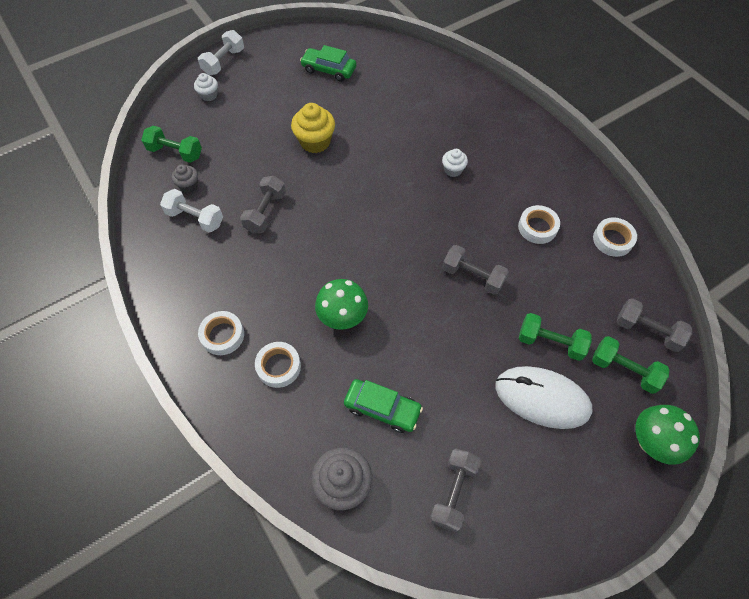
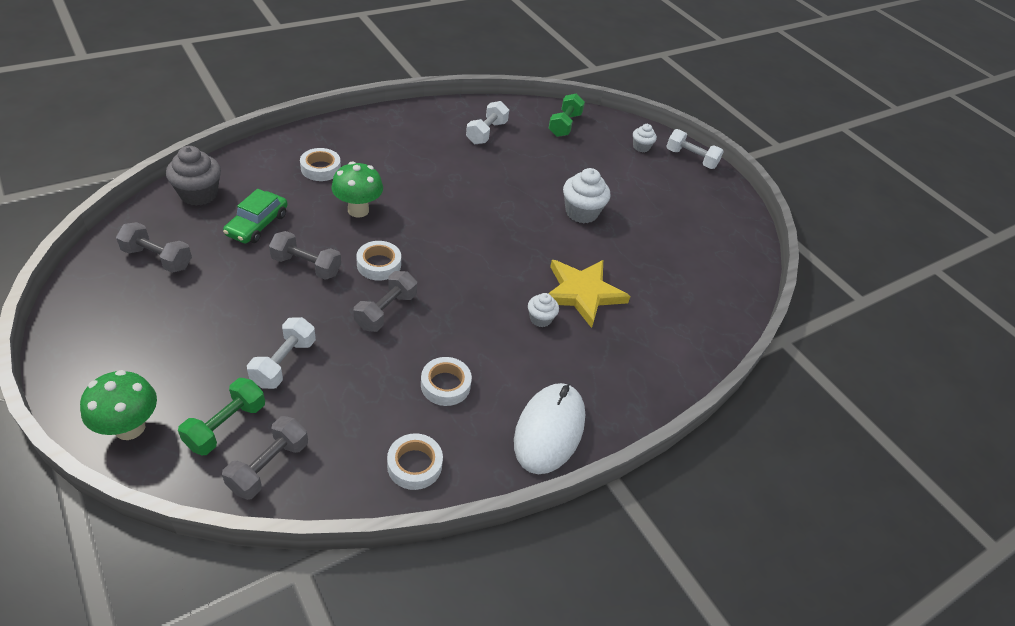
camera: 85 degrees right, 15 degrees down
(189, 185) = (524, 131): grey cupcake -> none
(222, 335) = (360, 141): white tape -> white tape (379, 264)
(265, 212) = (489, 173): grey dumbbell -> grey dumbbell (306, 266)
(315, 142) = (581, 212): yellow cupcake -> white cupcake
(329, 69) = (694, 233): green car -> none
(417, 143) = (582, 293): none -> yellow star
(542, 398) = (221, 341): white mouse -> white mouse (549, 430)
(550, 342) = (284, 363): green dumbbell -> white dumbbell

